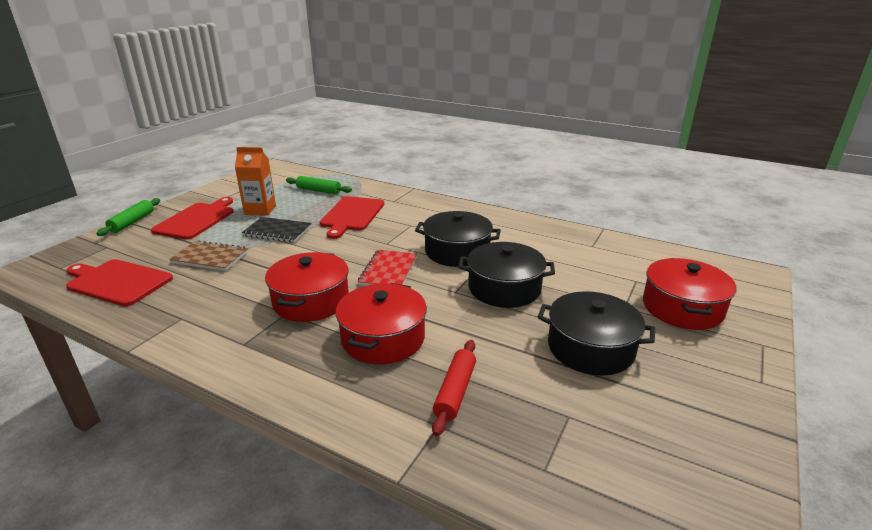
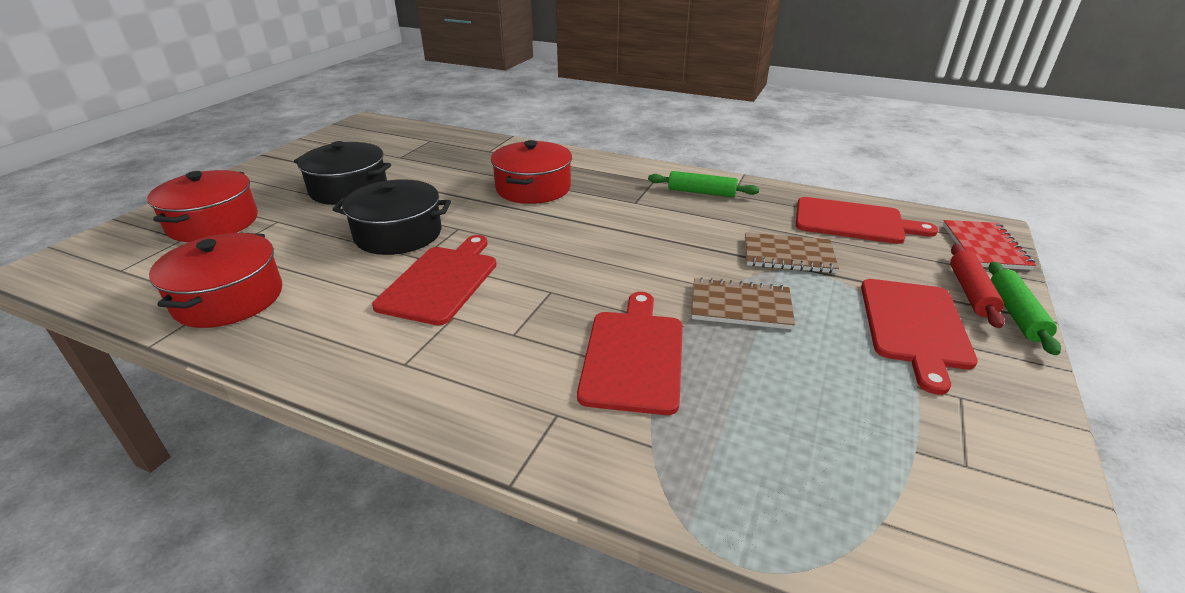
camera: 175 degrees right, 5 degrees up
(260, 210) = (829, 361): orange carton -> none
(277, 231) = (740, 306): black notebook -> brown notebook
(311, 301) = (617, 213): red pot -> red pot (229, 298)
(319, 190) = (763, 450): green rolling pin -> green rolling pin (701, 192)
(388, 271) = (539, 248): red notebook -> red notebook (984, 247)
(455, 392) = (474, 163): red rolling pin -> red rolling pin (970, 292)
(457, 251) = (441, 281): black pot -> red cutting board

